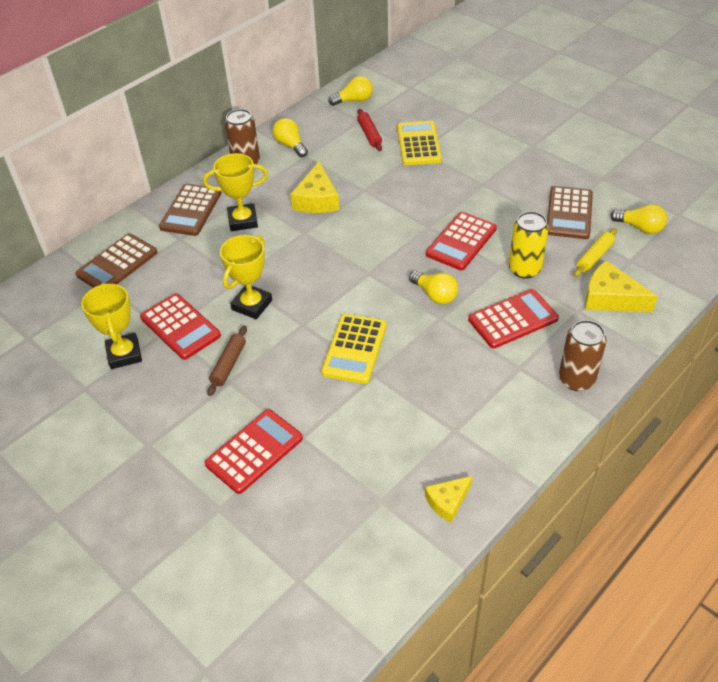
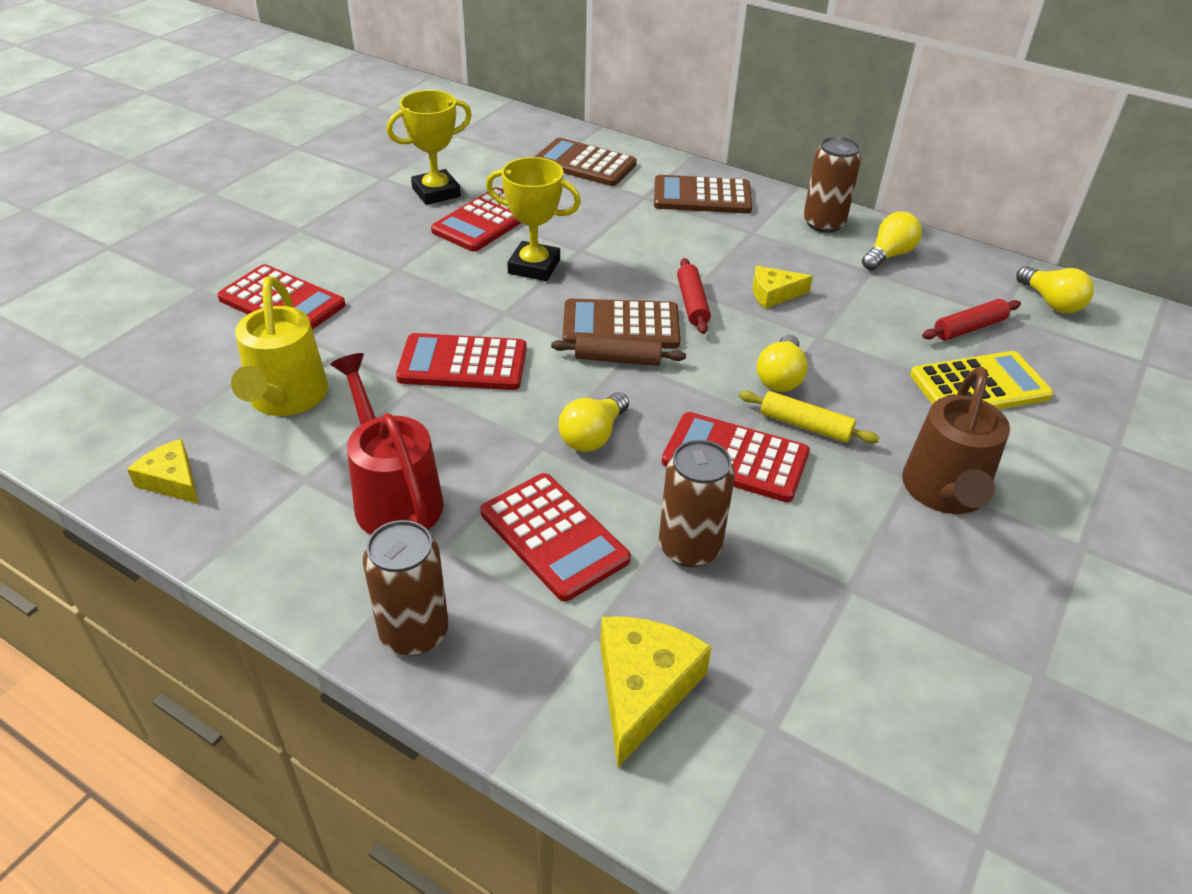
camera: 75 degrees right, 5 degrees down
(228, 364) = (425, 264): brown rolling pin -> brown rolling pin (617, 359)
(243, 220) = (698, 237): yellow trophy -> none
(316, 235) = (692, 303): none -> red rolling pin
(317, 199) = (774, 294): yellow cheese -> yellow cheese, size x0.63
(354, 349) = (463, 363): yellow calculator -> red calculator
(374, 443) = (286, 399): none -> yellow watering can
(474, 386) = (393, 496): none -> red watering can
(496, 176) = (944, 494): none -> brown watering can
(524, 269) = (689, 547): yellow can -> brown can
(569, 213) = (884, 613): brown calculator -> brown calculator (621, 326)
(594, 257) = (761, 659): yellow rolling pin -> yellow rolling pin (805, 425)
(640, 227) = (893, 750): yellow light bulb -> yellow light bulb (780, 377)

